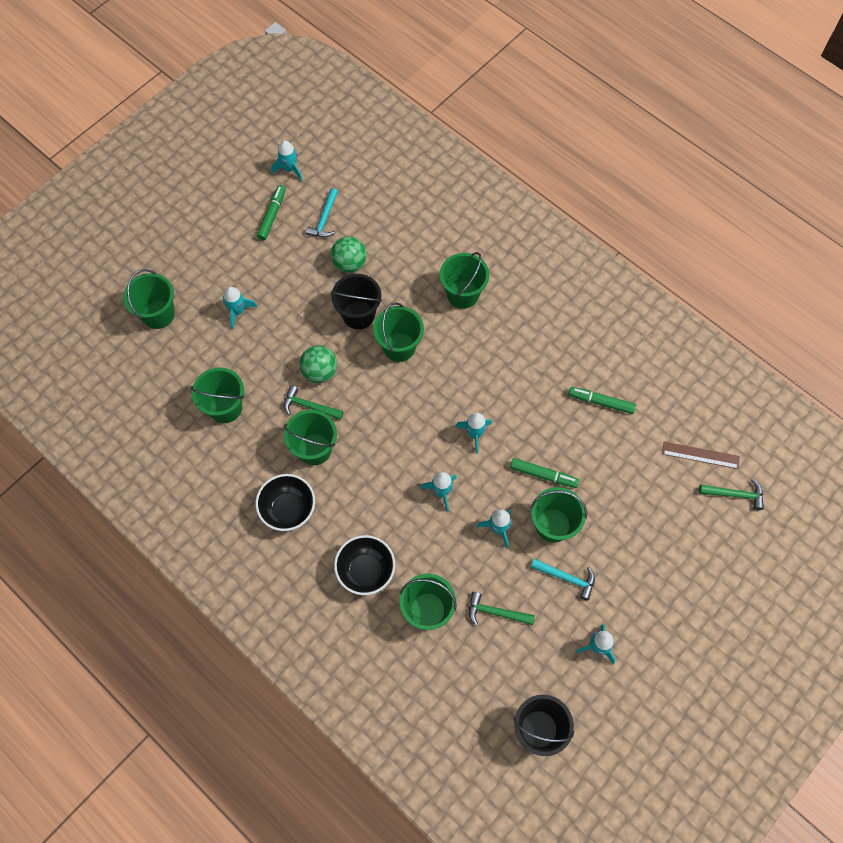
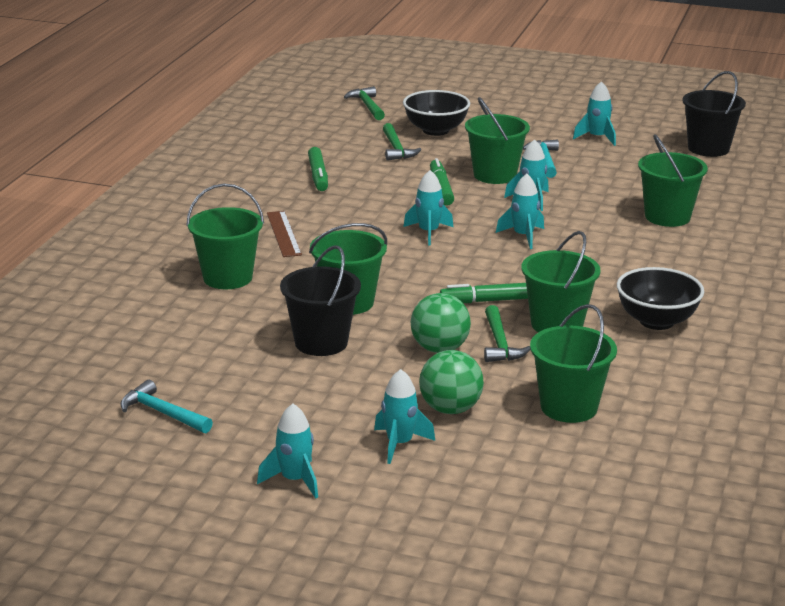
camera: 115 degrees left, 40 degrees down
(158, 314) = (471, 521): green bucket -> none
(272, 215) = (185, 465): green marker -> green marker (490, 300)
(290, 169) = (71, 475): turquoise rocket -> turquoise rocket (294, 480)
(324, 219) = (163, 413): turquoise hammer -> turquoise hammer turned 135 degrees counterclockwise
(349, 263) = (235, 370): green ball -> green ball (450, 409)
(366, 571) = (669, 257): black bowl -> black bowl (435, 130)
(496, 612) = (624, 185): green hammer -> green hammer (396, 149)
(700, 455) = (337, 124): brown ruler -> brown ruler (283, 234)

